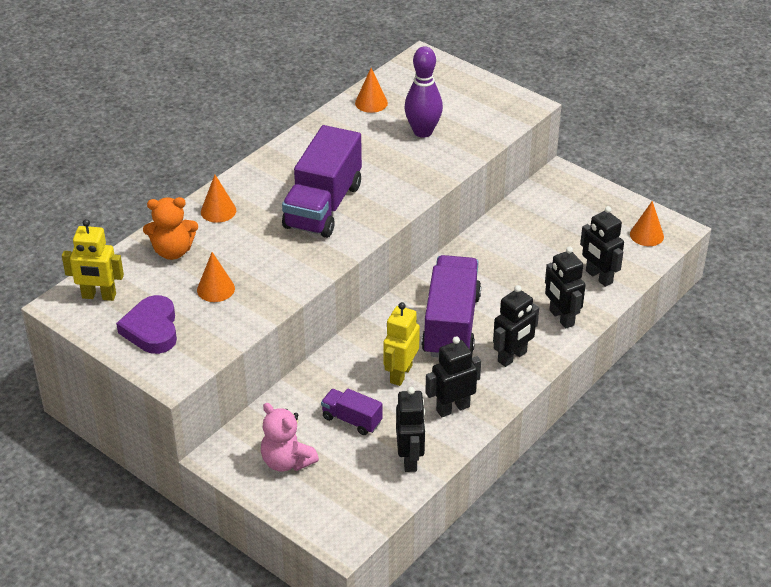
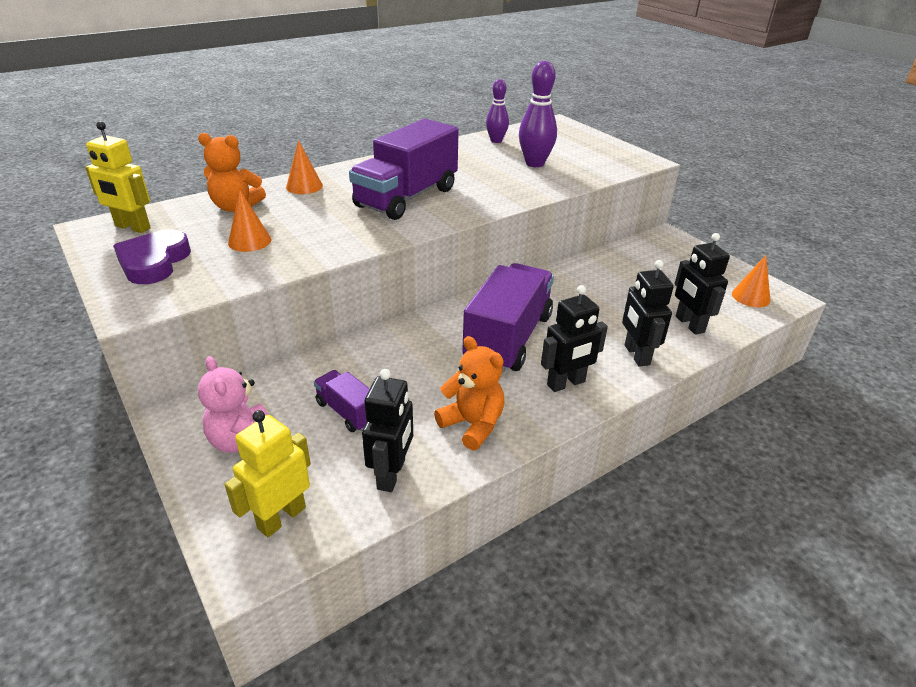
camera: 15 degrees right, 5 degrees down
(371, 103) = (496, 141): orange cone -> purple bowling pin
(400, 374) = (429, 375): yellow robot -> yellow robot (281, 517)
(452, 408) = (472, 425): black robot -> orange teddy bear

